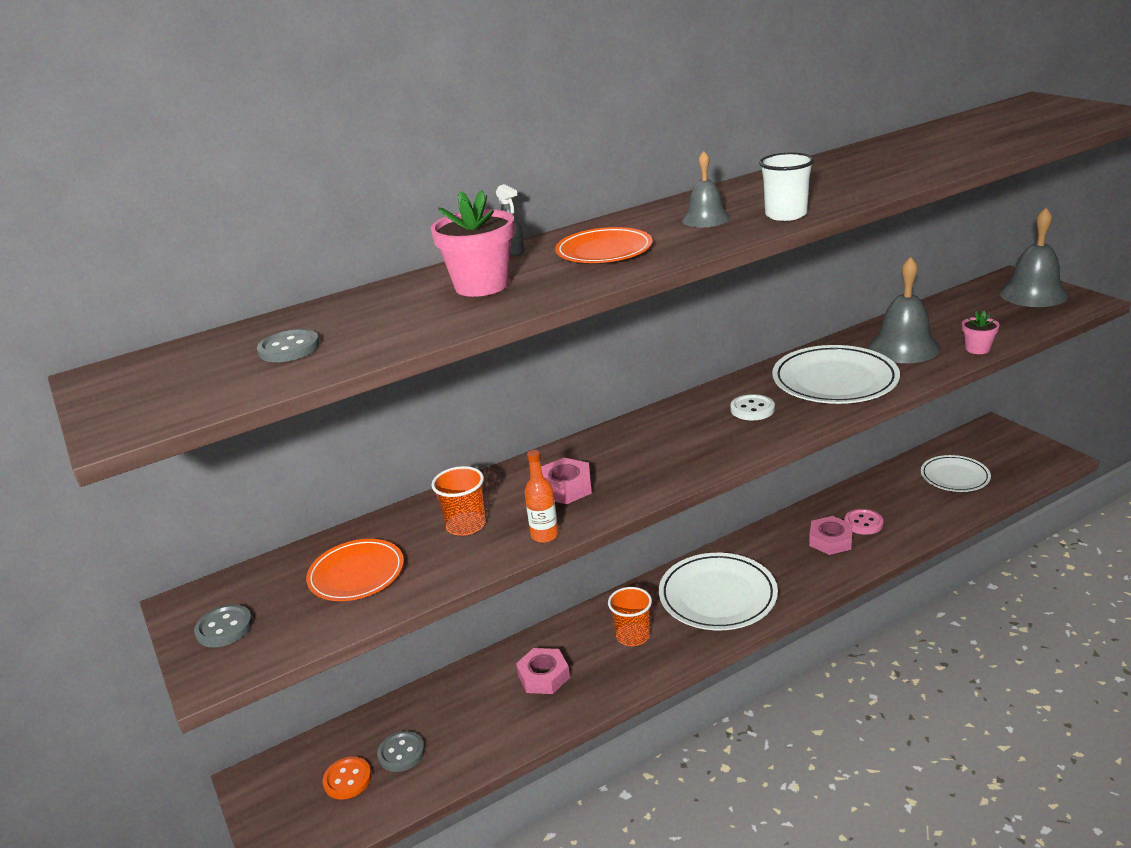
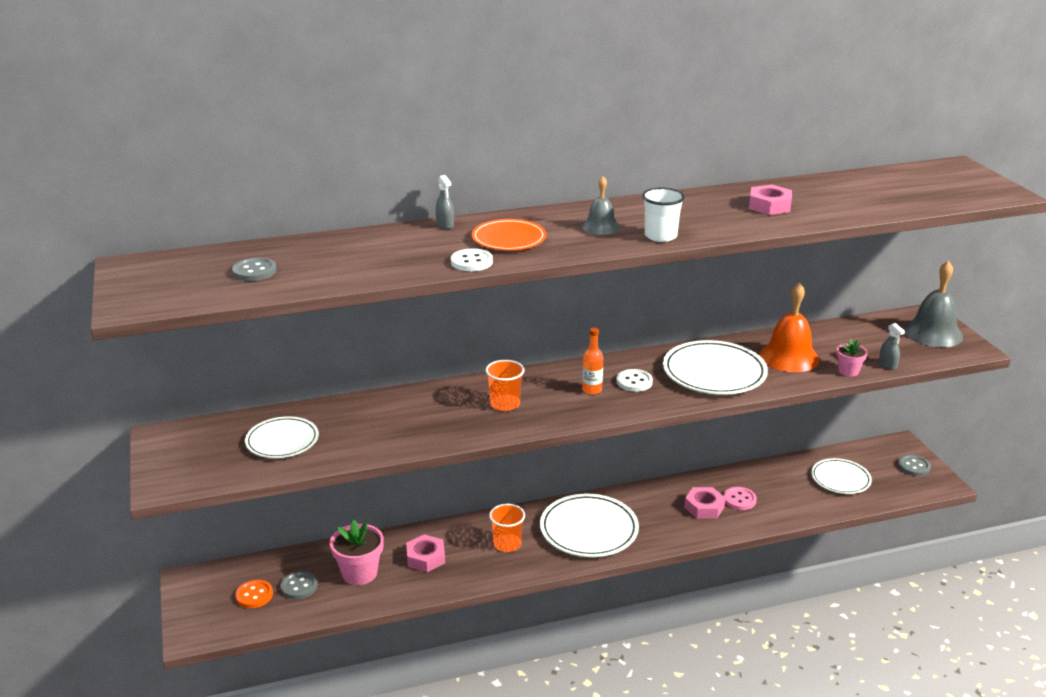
camera: 10 degrees right, 0 degrees up
(224, 628) = (180, 457): grey button -> grey button (913, 466)
(356, 574) = (282, 441): orange plate -> white plate
(466, 525) = (373, 423): orange cup -> orange cup (505, 404)
(481, 285) = (406, 249): pink flower pot -> pink flower pot (359, 573)
(544, 535) = (425, 443): orange bottle -> orange bottle (592, 390)
(566, 487) = (459, 411): pink nut -> pink nut (769, 206)
(576, 283) = (471, 262): none -> white button
(903, 347) = (789, 357): grey bell -> orange bell
(1013, 334) = (887, 365): none -> grey spray bottle

